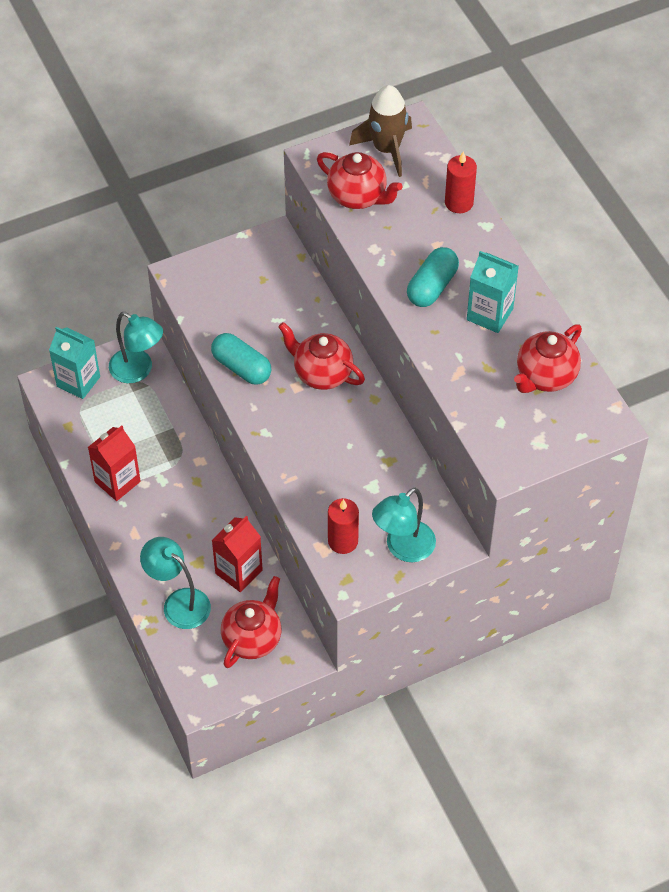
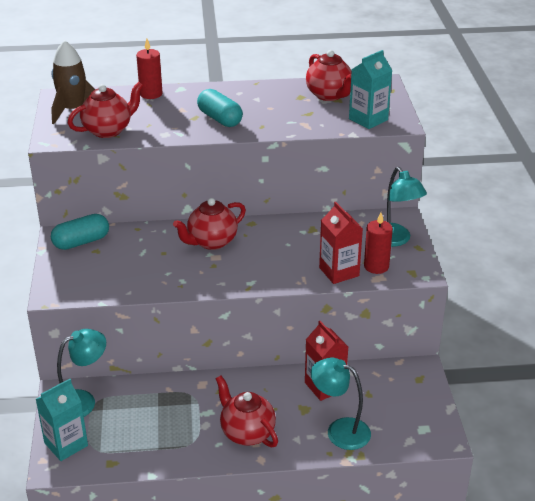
camera: 70 degrees left, 20 degrees down
(117, 482) = (193, 442): red carton -> red carton (339, 272)
(179, 603) = (340, 430): turquoise lamp -> turquoise lamp turned 60 degrees clockwise
(241, 367) = (177, 280): turquoise capsule -> turquoise capsule (81, 242)
(252, 638) = (393, 393): red teapot -> red teapot (247, 432)
(489, 314) = (261, 103): turquoise carton -> turquoise carton (368, 119)

